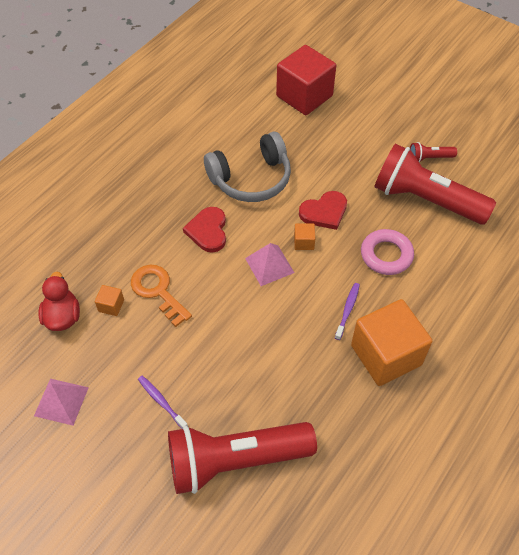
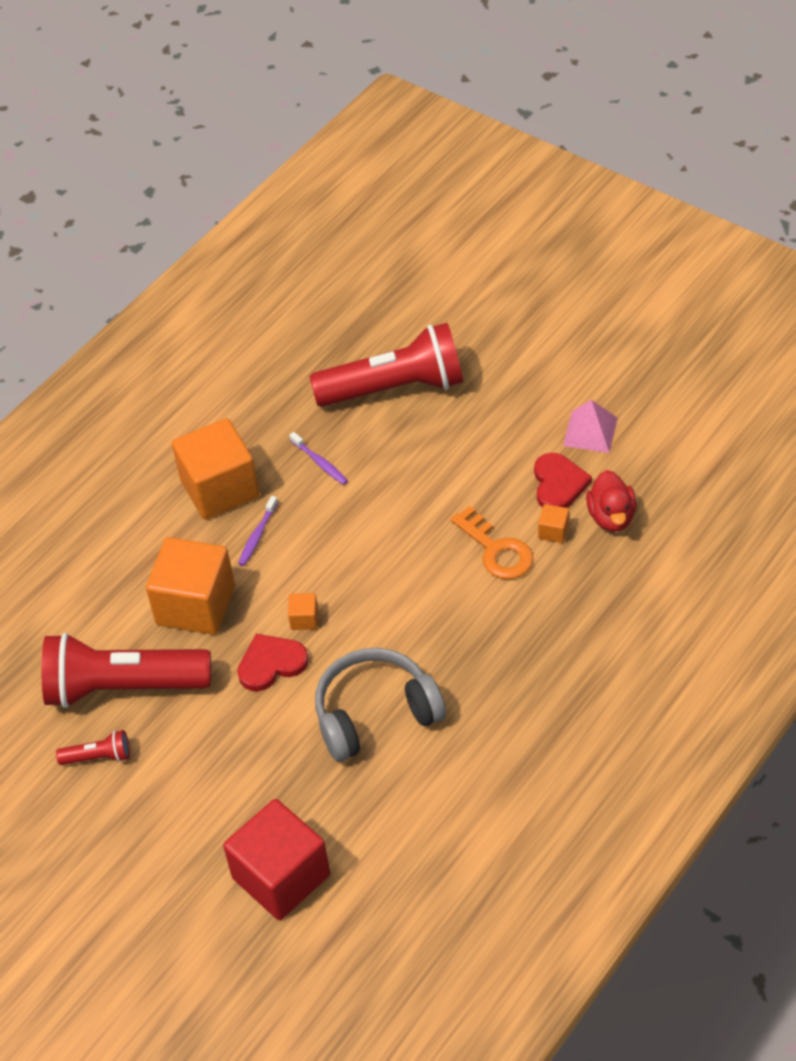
camera: 175 degrees left, 5 degrees down
(161, 401) = (478, 435): purple toothbrush -> purple toothbrush (320, 463)
(208, 231) = (436, 631): red heart -> red heart (558, 484)
(269, 265) = (352, 587): pink pyramid -> none
(386, 255) = (195, 605): pink ring -> orange cube
(425, 200) = (122, 687): red flashlight -> red flashlight turned 150 degrees clockwise

